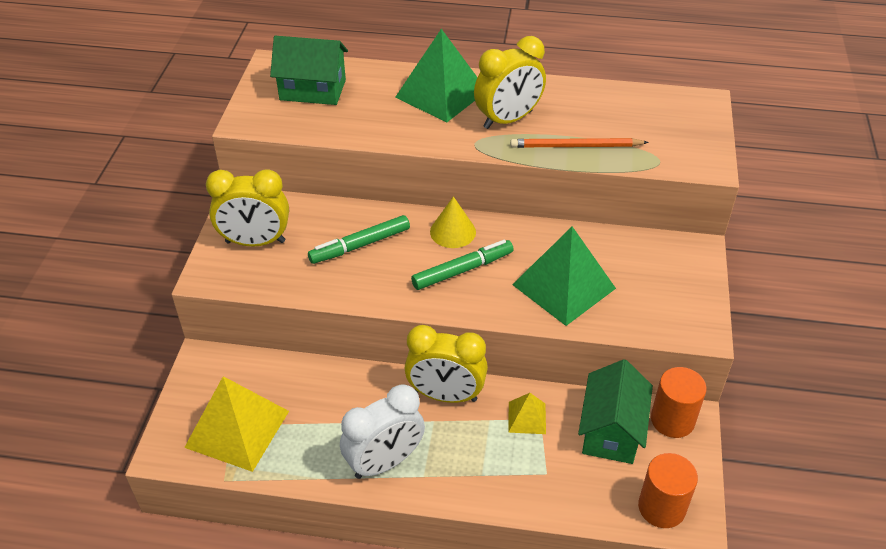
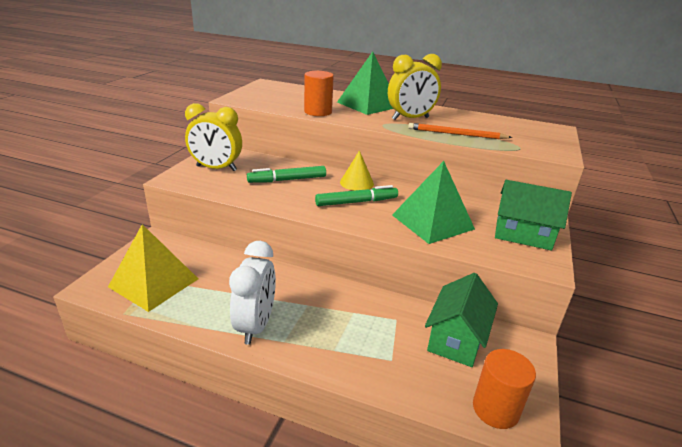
camera: 10 degrees right, 15 degrees down
(312, 90) = (284, 94): green house -> green house (523, 234)
(385, 462) = (256, 325): white clock -> white clock turned 60 degrees counterclockwise
(445, 395) = (323, 290): yellow clock -> none
(527, 417) = (385, 316): yellow pyramid -> none
(672, 420) = (513, 341): orange cylinder -> orange cylinder (318, 112)

